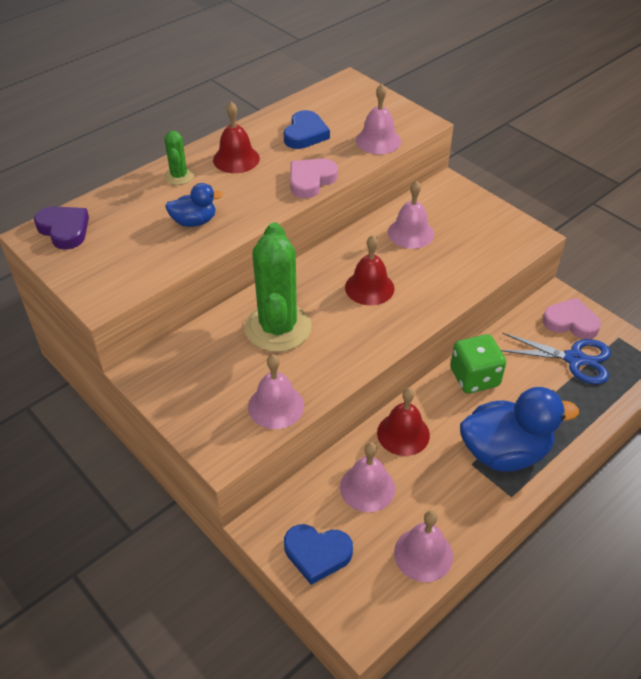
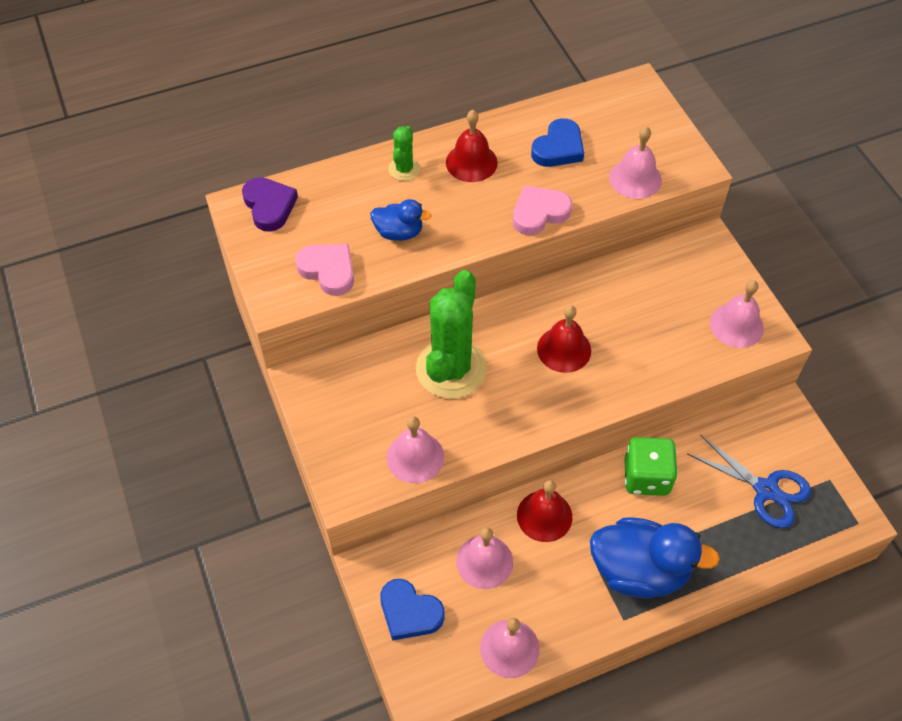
camera: 20 degrees right, 10 degrees up
(410, 233) = (638, 294): pink bell -> pink bell (736, 325)
(570, 322) = (784, 444): pink heart -> pink heart (328, 270)

